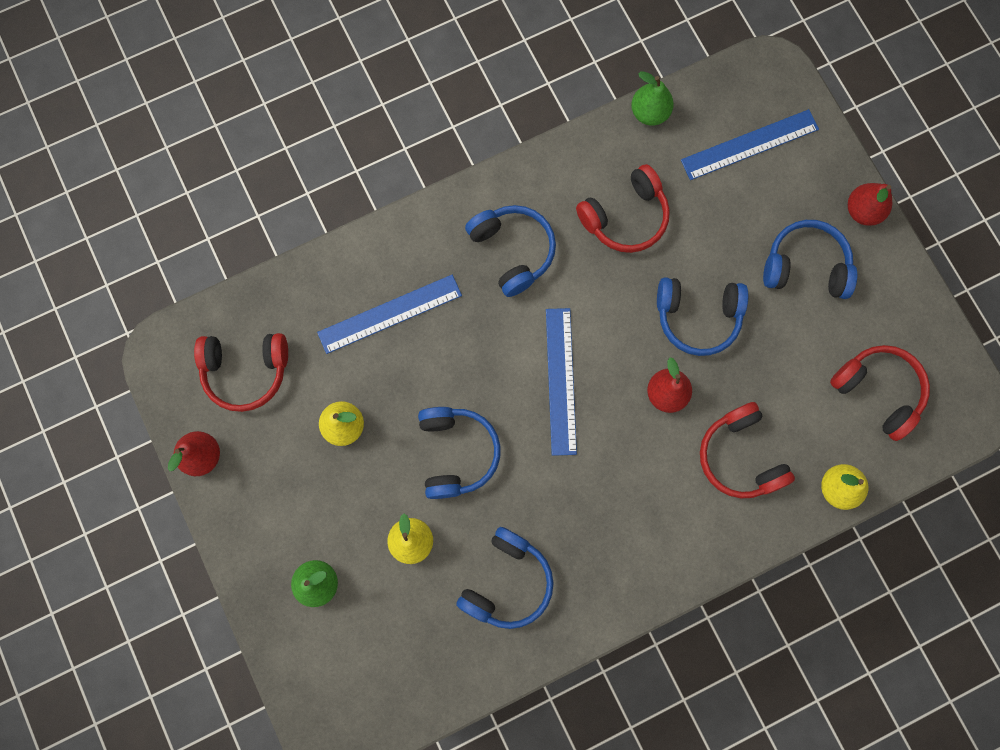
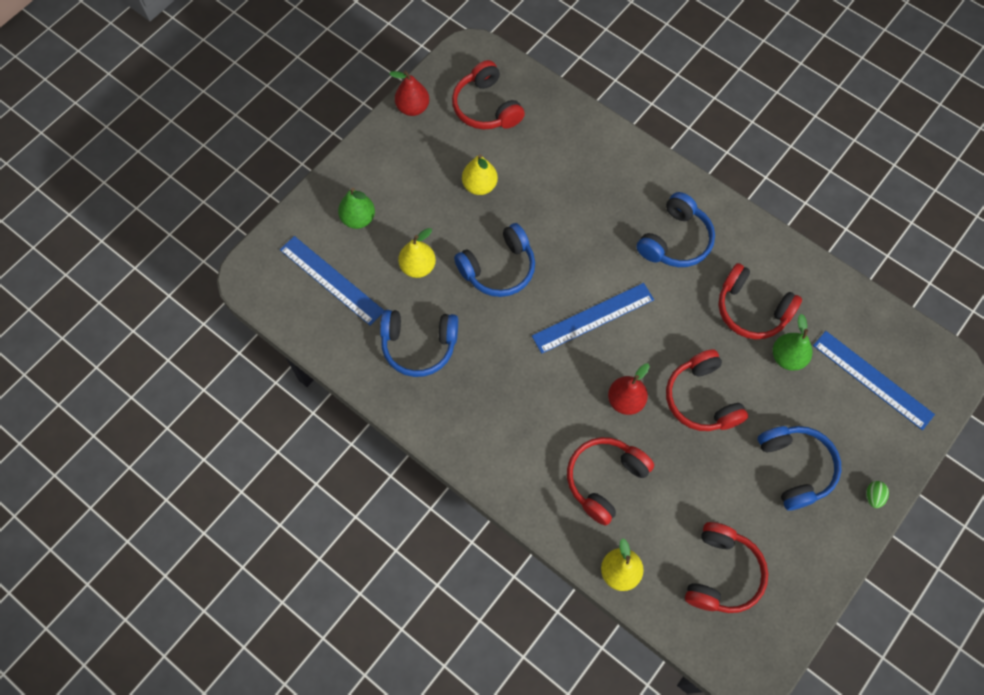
camera: 65 degrees right, 10 degrees down
(390, 314) = (579, 179): blue ruler -> blue ruler (331, 280)
(649, 113) = (849, 291): green pear -> green pear (787, 357)
(697, 317) = (701, 399): blue headphones -> red headphones
(862, 211) = (873, 496): red pear -> green egg

